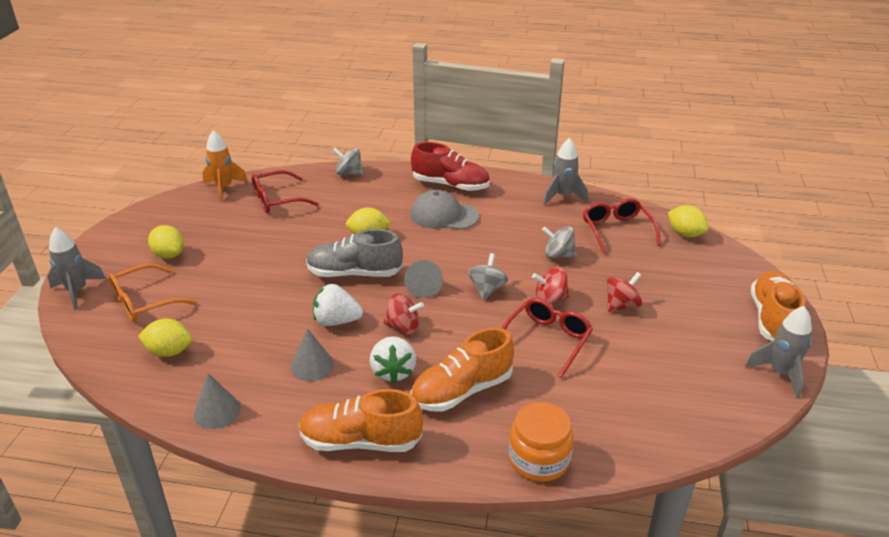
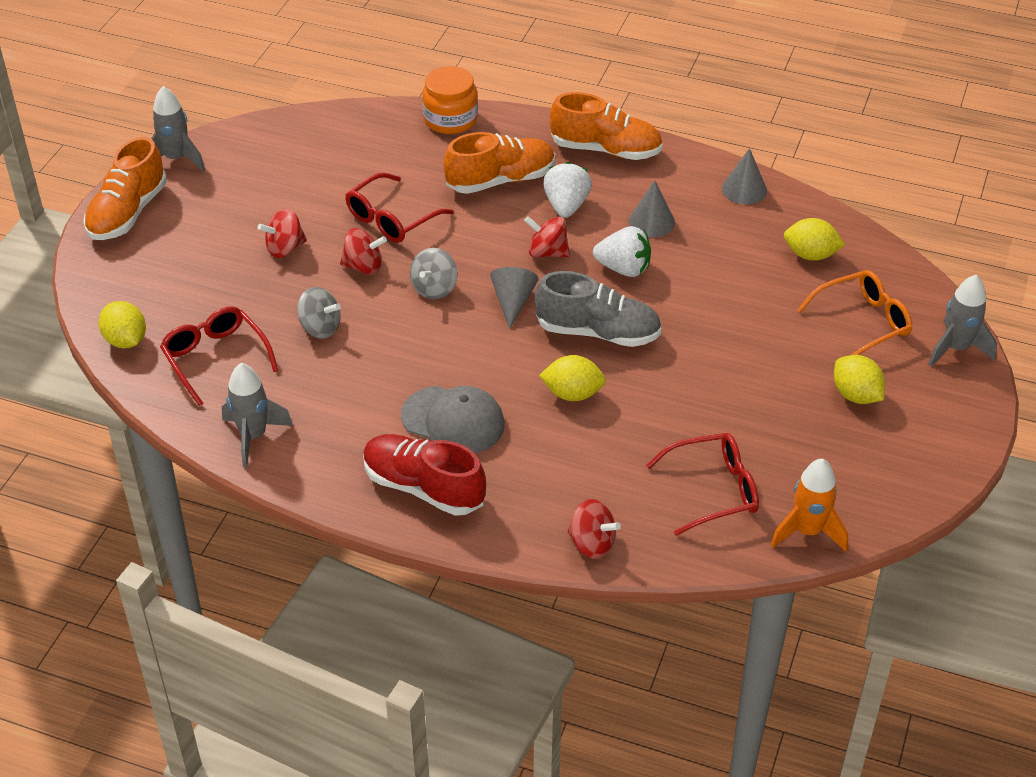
camera: 170 degrees left, 10 degrees up
(349, 173) = (592, 543): grey spinning top -> red spinning top
(617, 230) = (215, 358): red glasses -> red glasses turned 150 degrees clockwise

